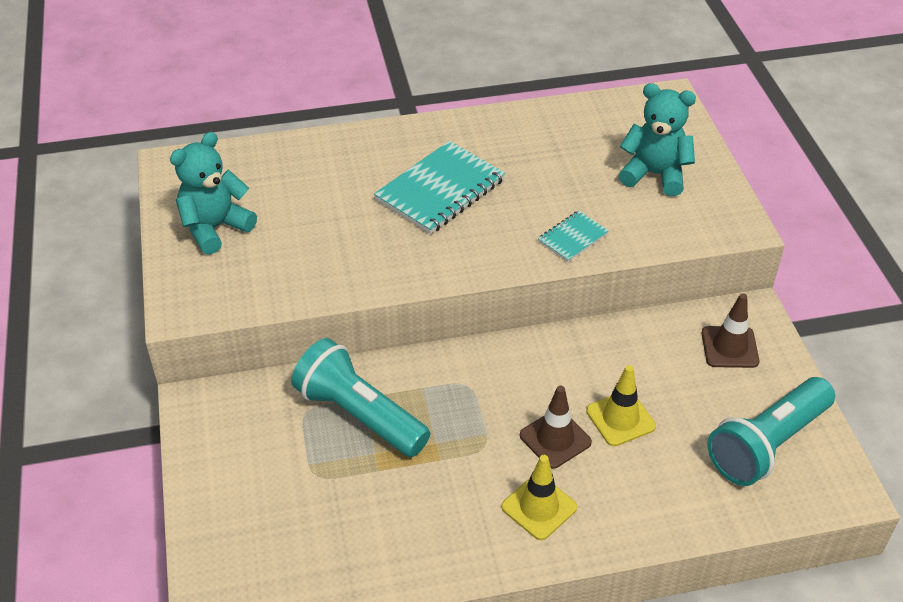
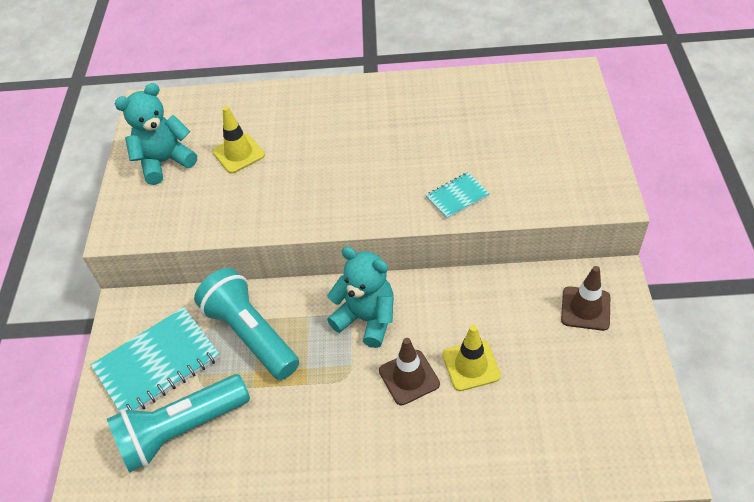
camera: 15 degrees right, 5 degrees up
(440, 190) = (355, 143): turquoise notebook -> turquoise notebook (157, 364)
(539, 507) = (379, 440): yellow traffic cone -> yellow traffic cone (238, 153)
(654, 174) = (544, 144): turquoise teddy bear -> turquoise teddy bear (366, 319)
(767, 444) = (599, 407): turquoise flashlight -> turquoise flashlight (181, 430)

